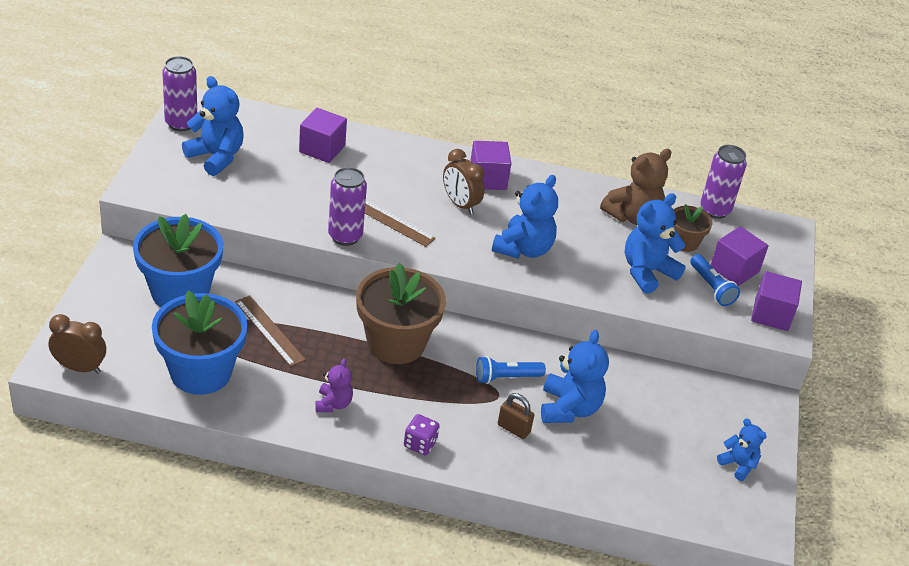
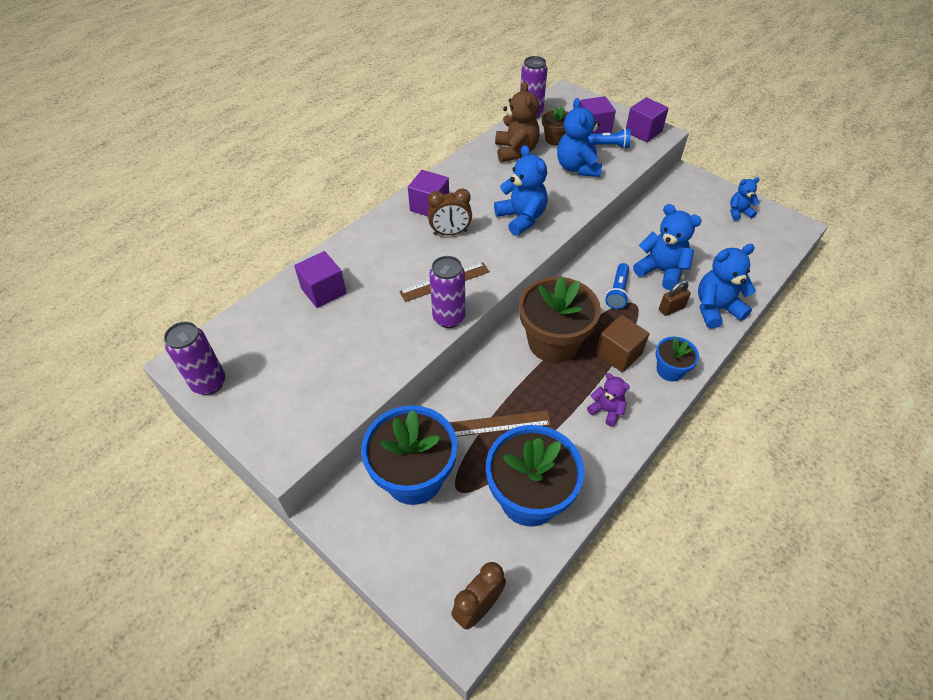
camera: 55 degrees left, 10 degrees up
(216, 157) = (280, 372): blue teddy bear -> blue teddy bear (716, 309)
(415, 397) = (618, 354): none -> brown cube
(420, 444) = (670, 370): purple dice -> blue flower pot

